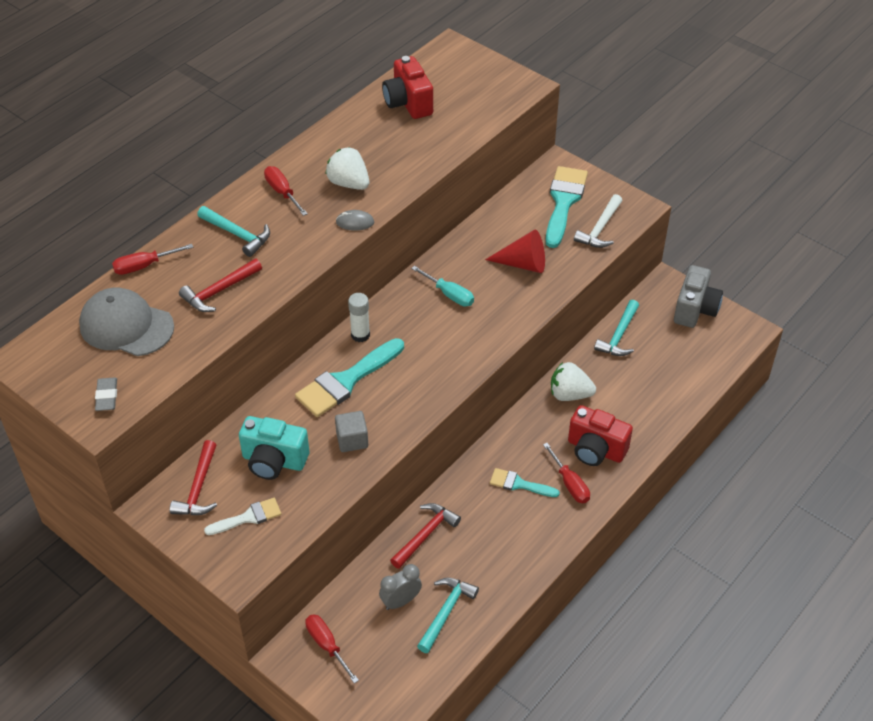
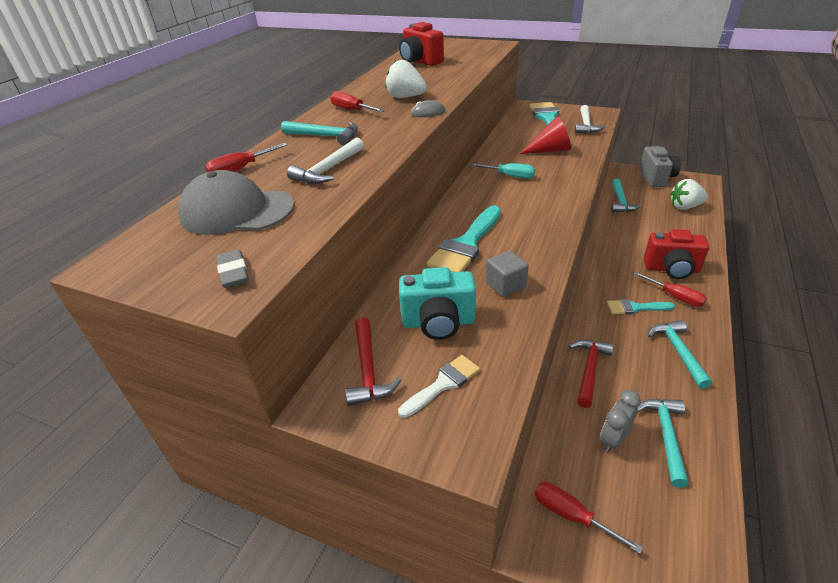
camera: 15 degrees left, 10 degrees down
(219, 291) = (328, 169): red hammer -> white hammer
(360, 335) = (456, 213): white glue stick -> none
(521, 542) = (678, 351): none -> turquoise hammer
(569, 394) = (618, 241): white strawberry -> white strawberry (685, 207)

